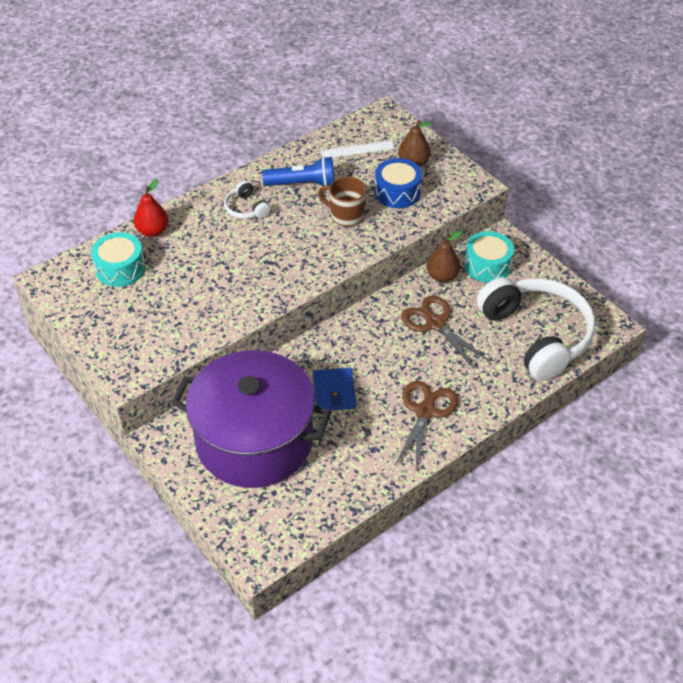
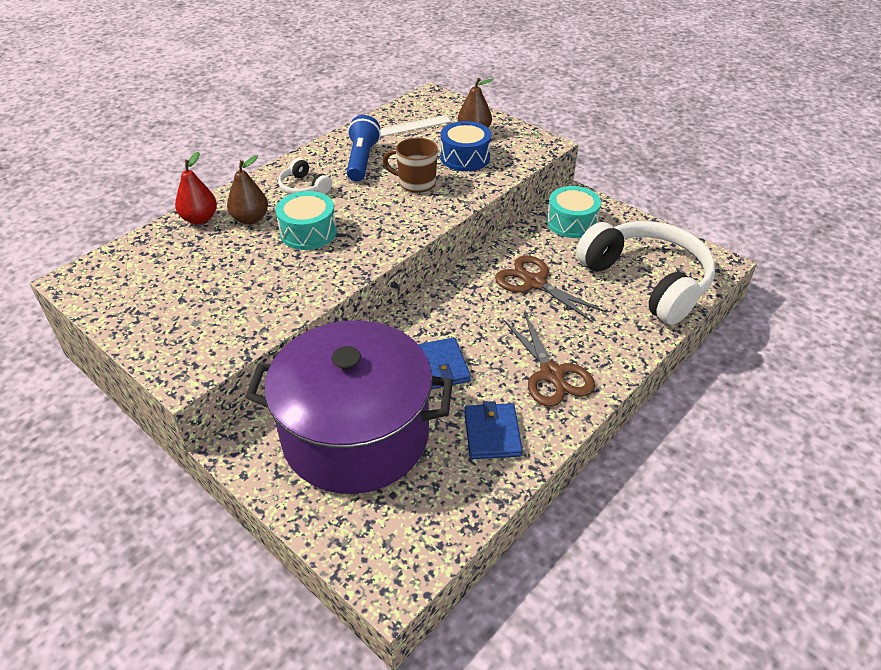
camera: 10 degrees left, 5 degrees down
(120, 268) = (164, 259): turquoise drum -> turquoise drum (308, 232)
(303, 184) = (362, 160): blue flashlight -> blue flashlight turned 75 degrees counterclockwise
(362, 455) = (492, 433): none -> blue wallet
(425, 411) = (552, 374): brown scissors -> brown scissors turned 150 degrees clockwise
(442, 276) = (527, 237): brown pear -> brown pear (250, 219)

